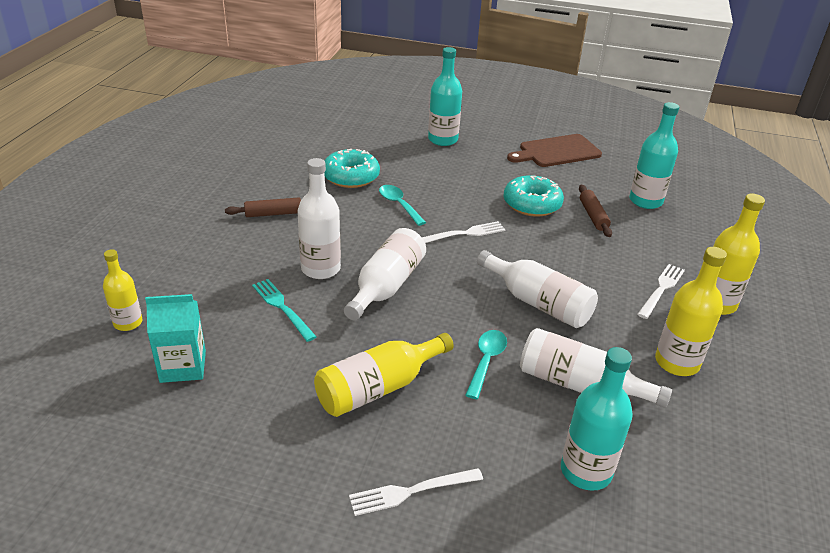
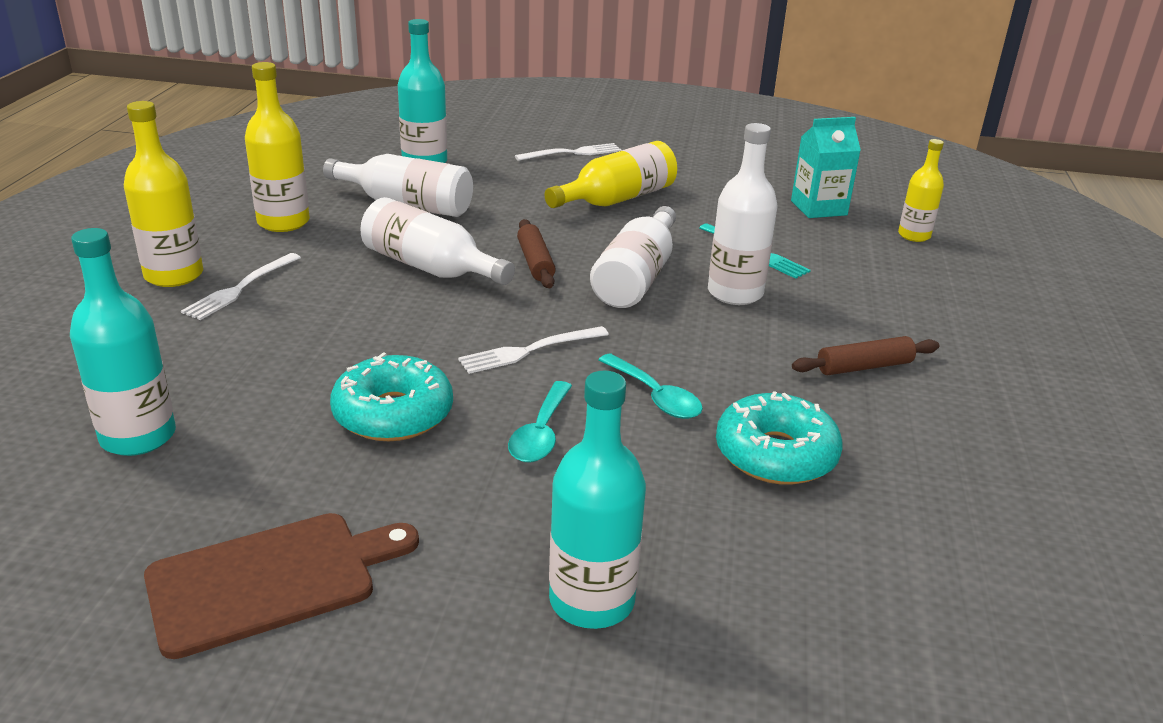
camera: 175 degrees right, 5 degrees down
(486, 361) = (505, 218): turquoise spoon -> turquoise spoon (541, 433)
(593, 216) = (278, 396): brown rolling pin -> brown rolling pin (535, 262)

